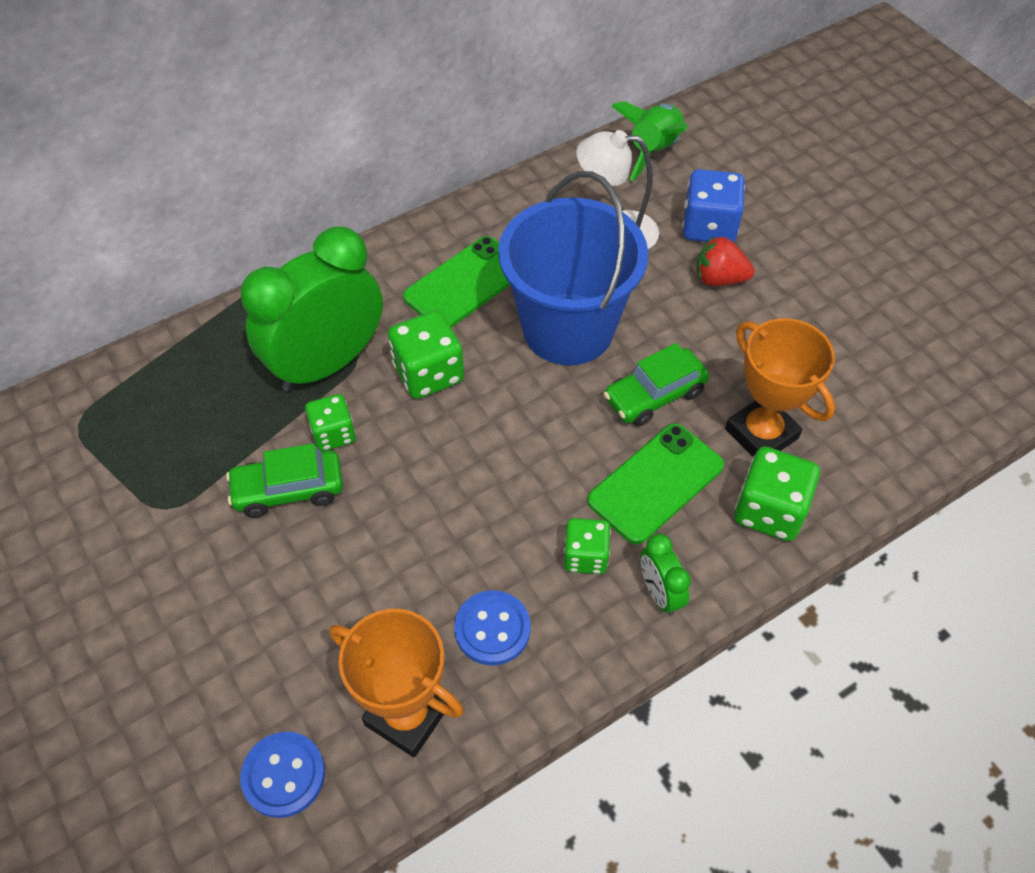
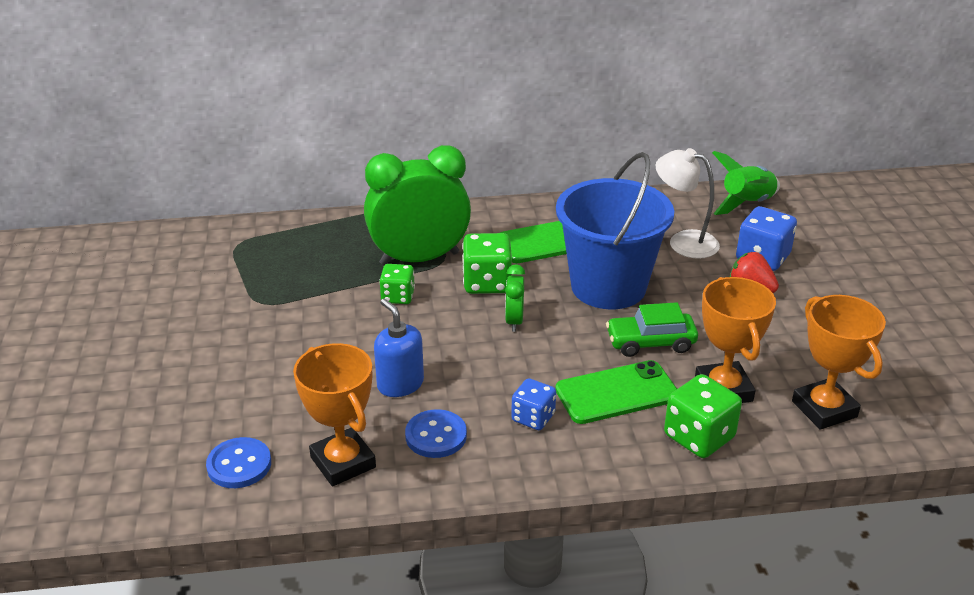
camera: 25 degrees right, 20 degrees down
(289, 490) = (347, 317): green car -> none
(409, 569) = (400, 384): none -> blue soap dispenser
(585, 556) = (533, 417): green dice -> blue dice
(659, 593) = (576, 457): green clock -> green clock (514, 321)
(870, 421) = (824, 409): none -> orange trophy

